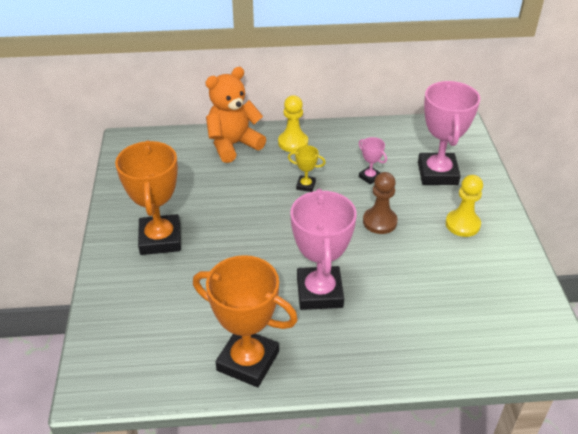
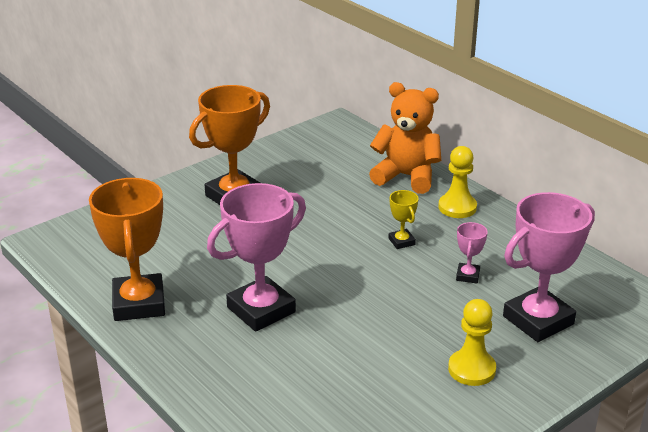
camera: 55 degrees right, 10 degrees down
(379, 222) = (404, 309): brown pawn -> none

